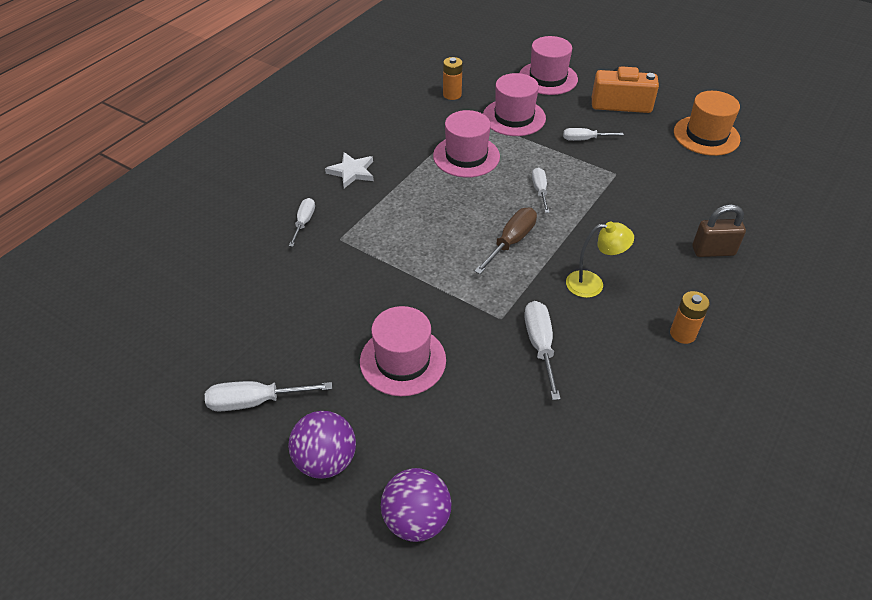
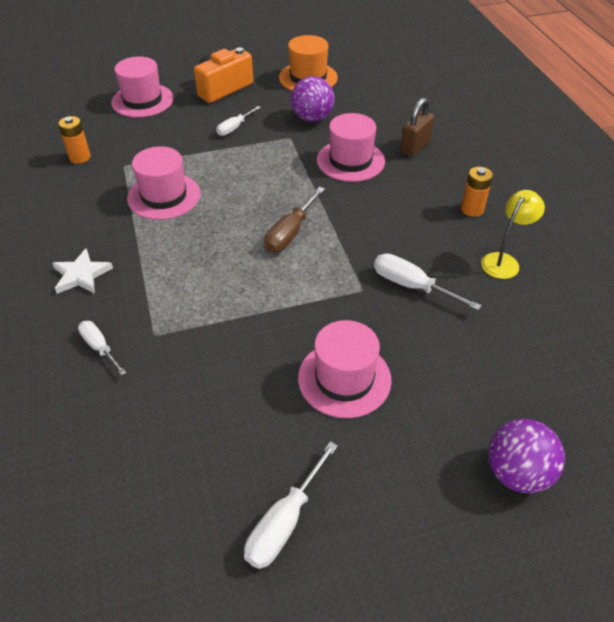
camera: 50 degrees left, 0 degrees up
(326, 461) = (404, 503): purple ball -> purple ball (312, 118)
(511, 242) = (290, 233): brown screwdriver -> brown screwdriver turned 135 degrees counterclockwise
(514, 117) = (158, 144): pink hat -> pink hat (350, 161)
(540, 191) = (257, 183): white screwdriver -> none
(592, 284) = (382, 220): yellow lamp -> yellow lamp (504, 261)

